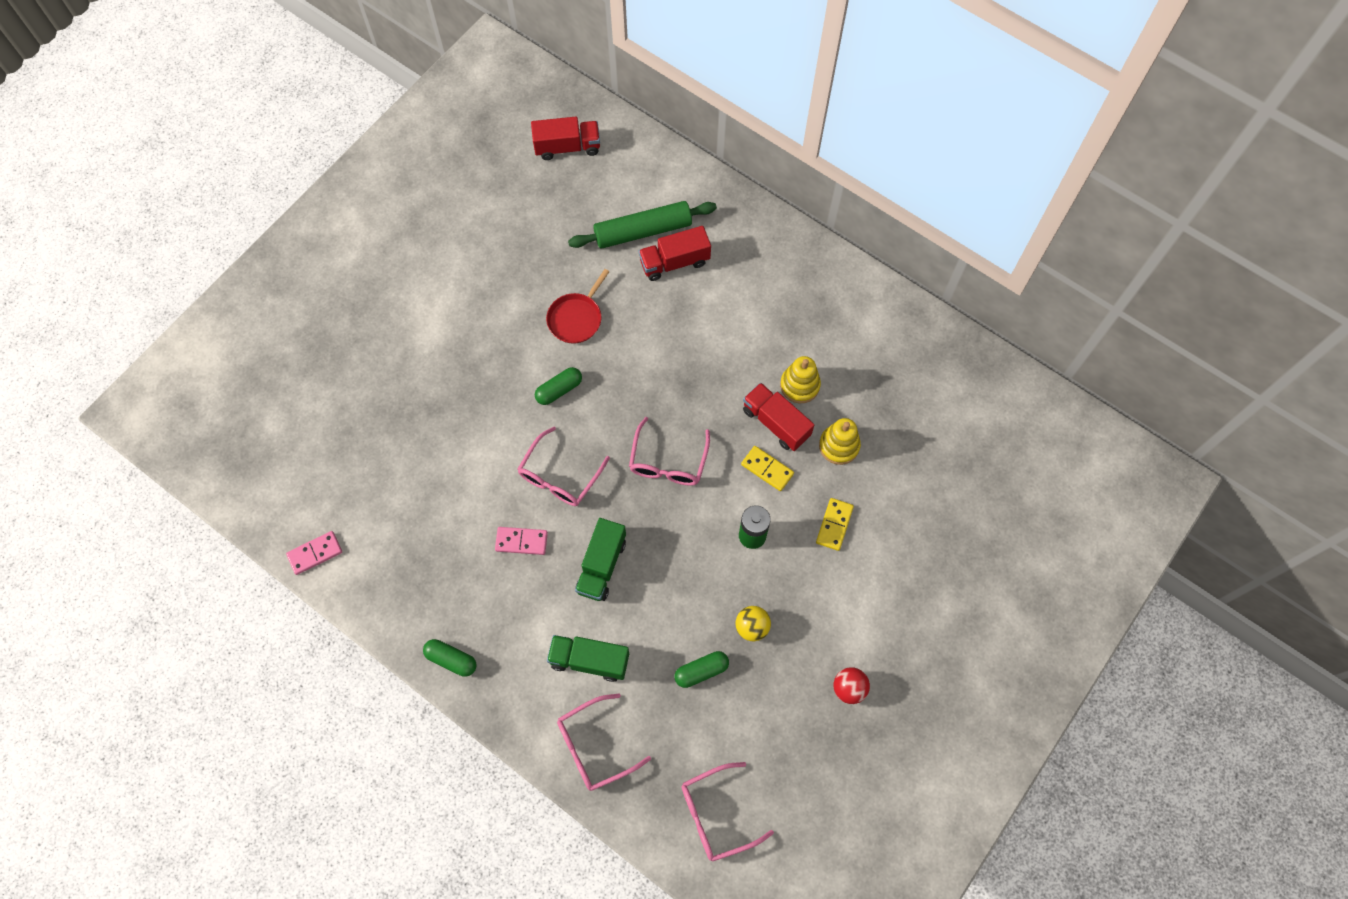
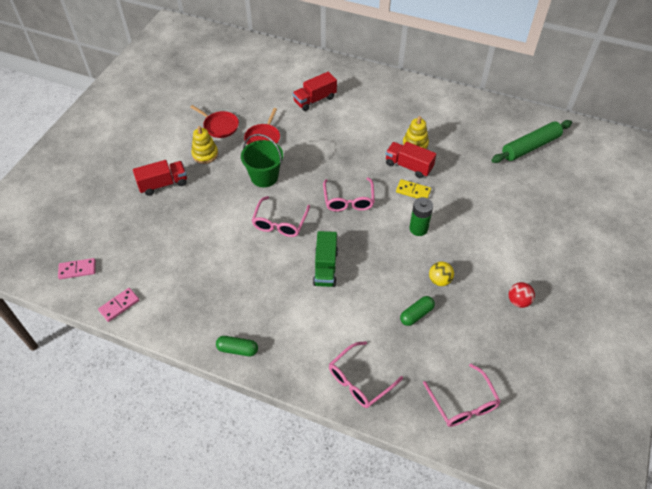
camera: 15 degrees left, 15 degrees down
(518, 279) = (220, 126): none -> red pan
(521, 541) = (266, 265): pink domino -> pink domino (77, 270)
(559, 390) = (264, 177): green capsule -> green bucket
(567, 147) = (230, 58): red truck -> red truck (163, 184)
(589, 660) = (337, 326): green truck -> none
(643, 231) = (290, 89): green rolling pin -> green rolling pin (530, 147)
(716, 815) = (463, 403): pink glasses -> pink glasses turned 75 degrees counterclockwise
(834, 525) = (467, 211): yellow domino -> none
(839, 446) = (452, 170): yellow stacking toy -> yellow stacking toy (205, 154)

